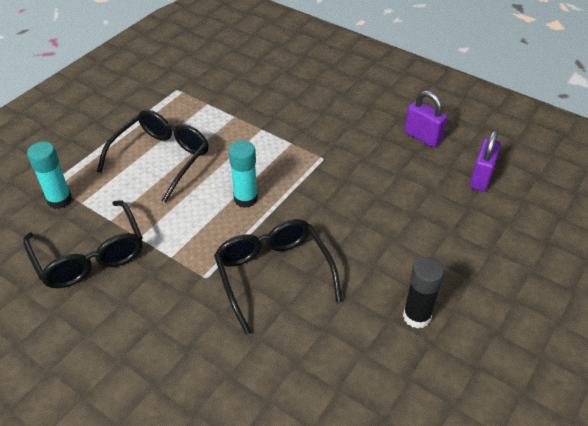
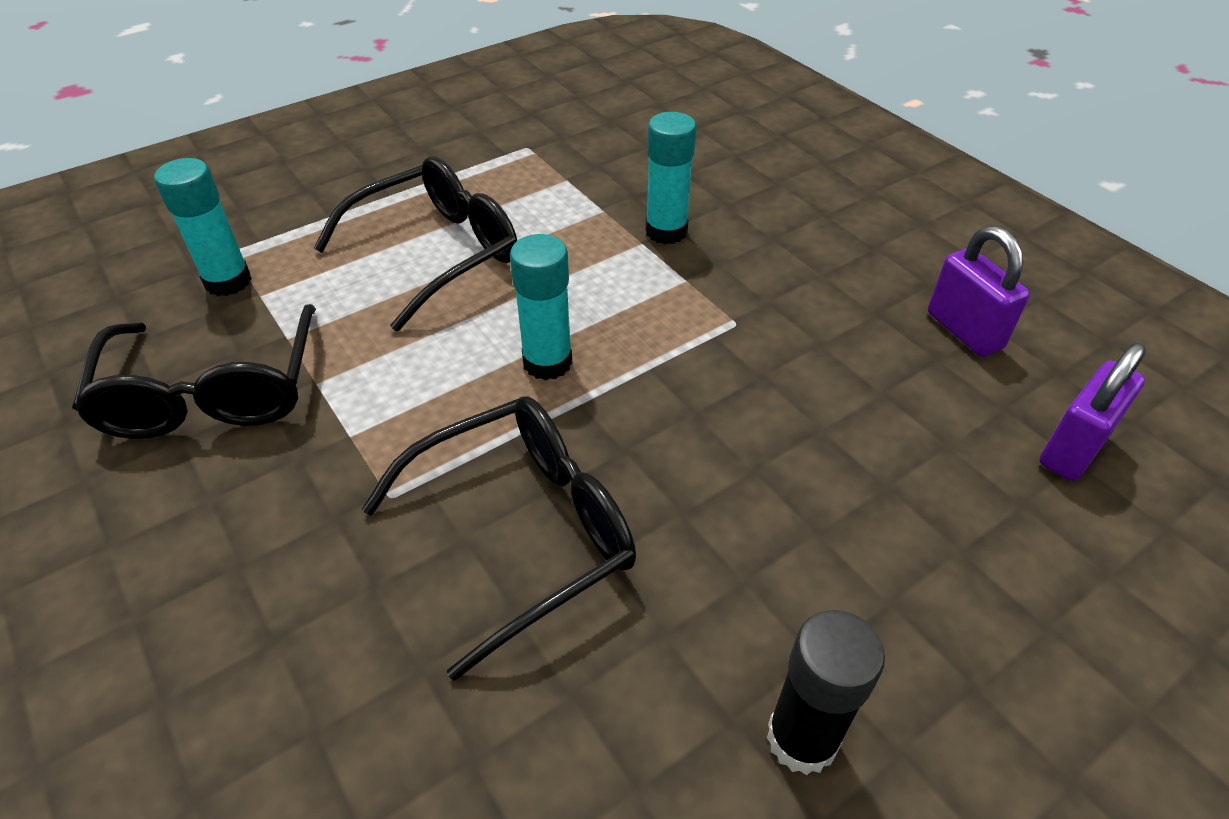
camera: 20 degrees right, 0 degrees up
(270, 120) = (666, 231): none -> turquoise glue stick
(273, 274) = (524, 531): black glasses -> black glasses turned 60 degrees clockwise

